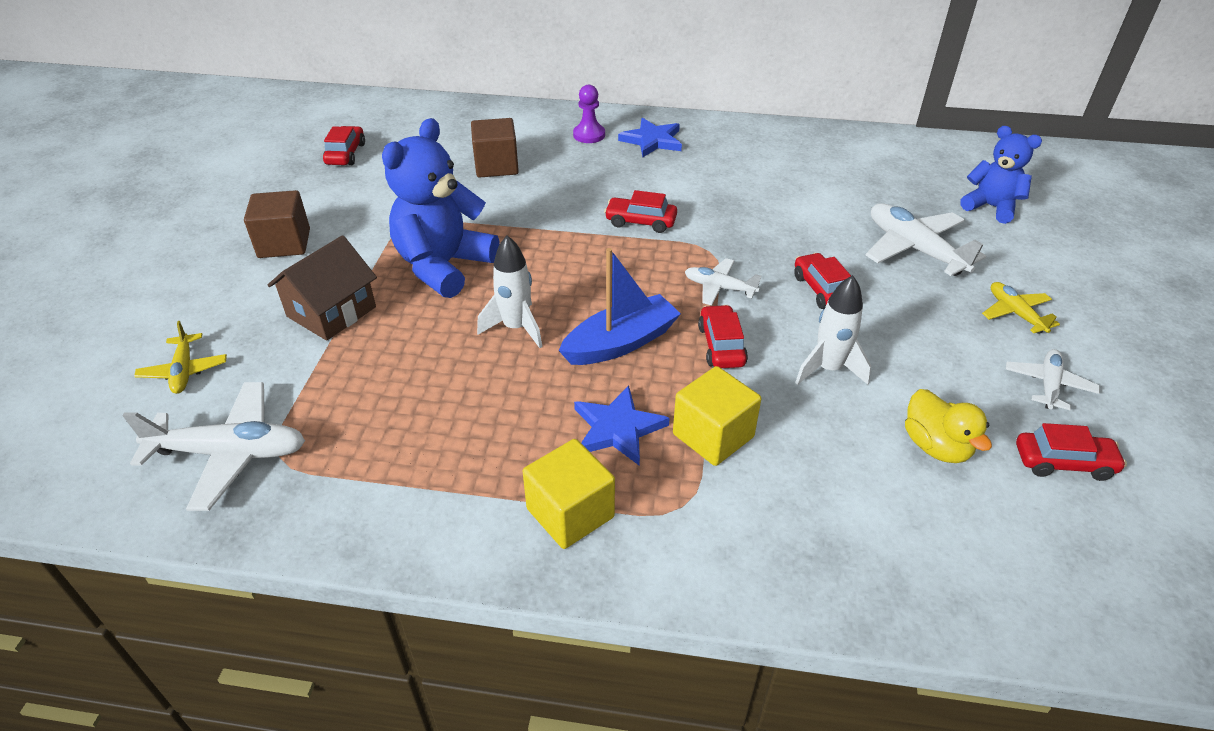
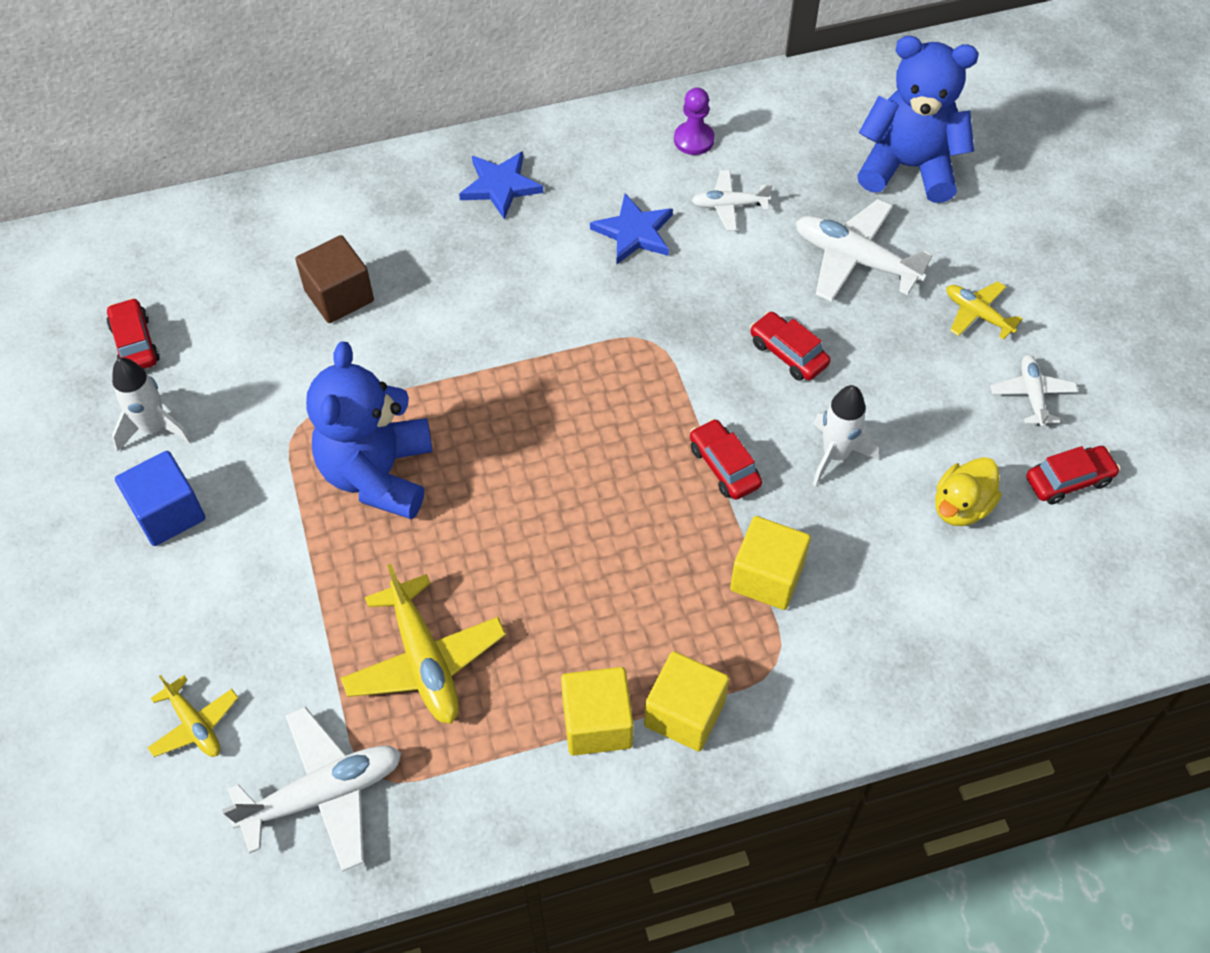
camera: 25 degrees left, 15 degrees up
(284, 243) = (168, 513): brown cube -> blue cube
(331, 312) = (297, 585): brown house -> none
(382, 391) = (424, 660): none -> yellow plane
(487, 490) = (597, 723): none -> yellow cube
(516, 328) = (509, 526): white rocket -> white rocket (154, 428)
(589, 135) = (419, 202): purple pawn -> purple pawn (694, 140)
(618, 429) = (677, 606): blue star -> blue star (634, 232)
(621, 343) = (625, 502): blue boat -> none
(640, 222) = (556, 325): red car -> none
(719, 288) = (686, 390): white plane -> white plane (729, 205)
(935, 446) = (961, 506): yellow duck -> yellow duck turned 90 degrees clockwise
(991, 207) = (908, 167): blue teddy bear -> blue teddy bear, size x1.64

